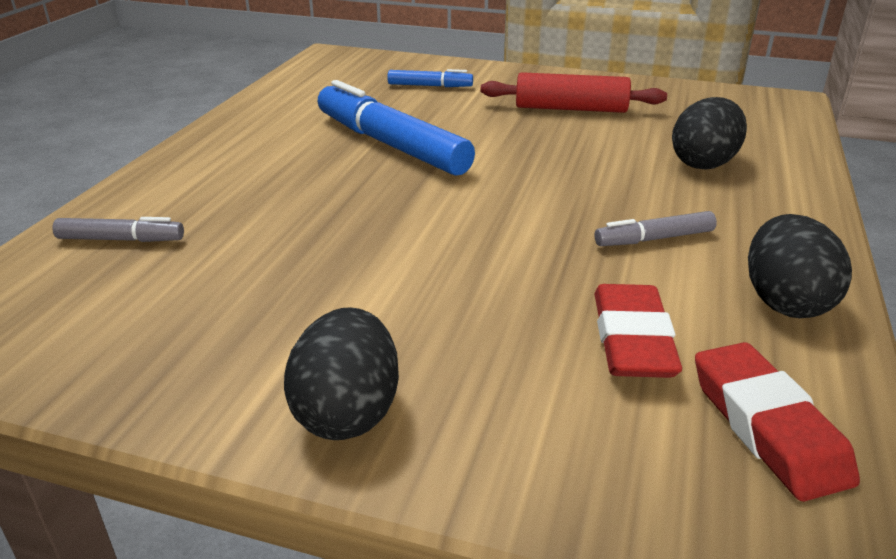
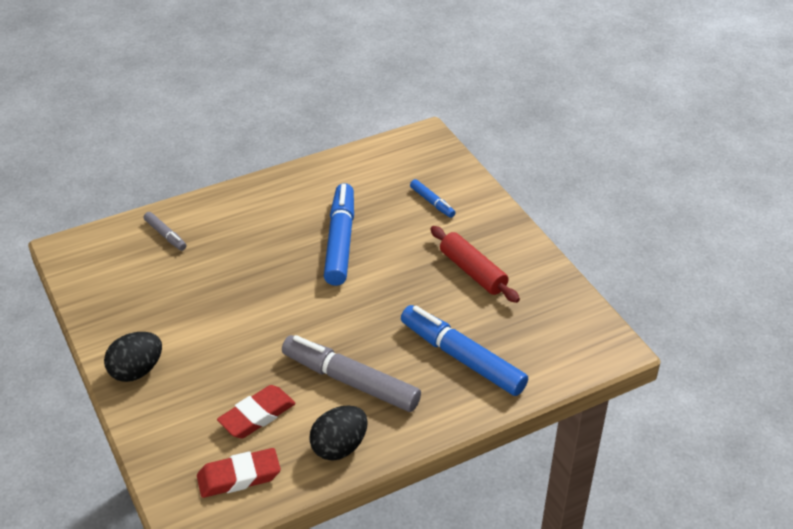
camera: 45 degrees right, 10 degrees up
(654, 239) = (350, 381): grey marker -> grey marker, size x2.08
(704, 163) = (461, 358): black egg -> blue marker
(767, 427) = (239, 477): red eraser -> red eraser turned 45 degrees clockwise

